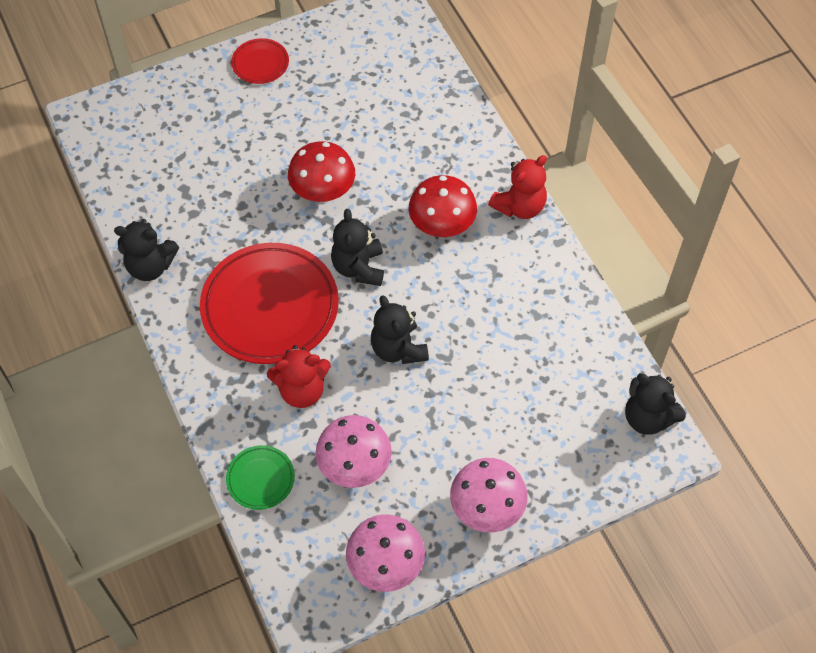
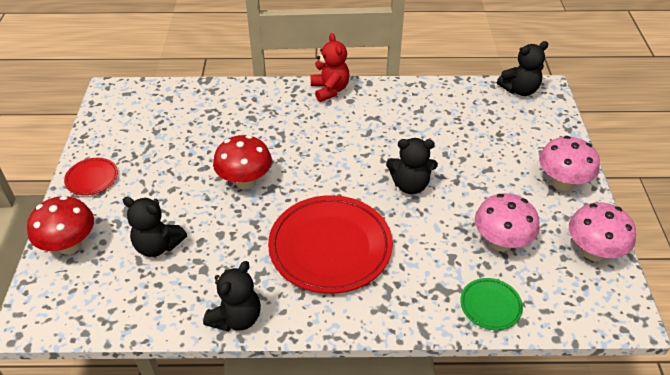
camera: 65 degrees left, 15 degrees down
(302, 390) = (419, 252): red teddy bear -> none
(359, 267) = (327, 183): black teddy bear -> black teddy bear (158, 246)
(442, 226) = (320, 130): red mushroom -> red mushroom (70, 245)

